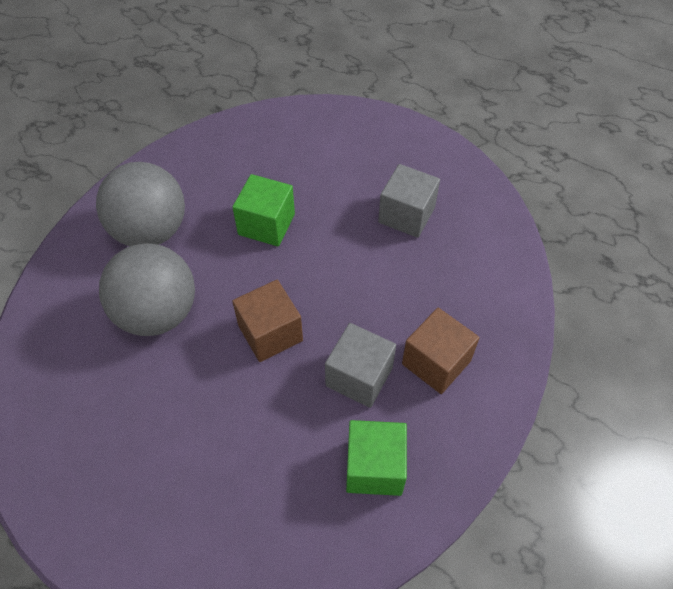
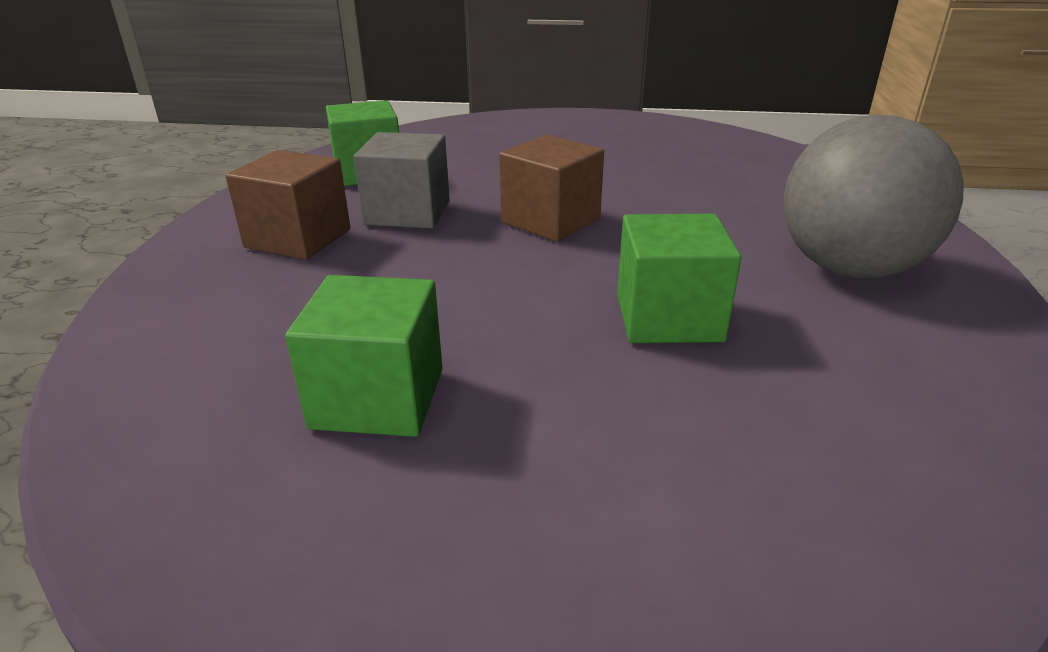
camera: 160 degrees right, 25 degrees down
(157, 313) = (716, 208): grey ball -> none
(406, 215) = (378, 398): grey cube -> green cube

